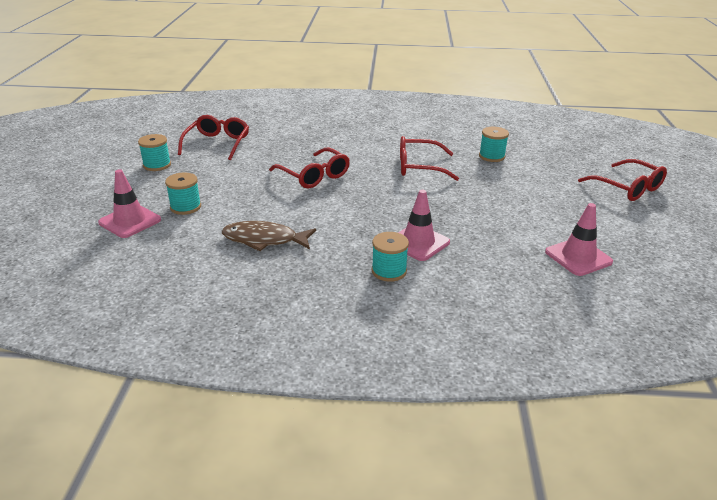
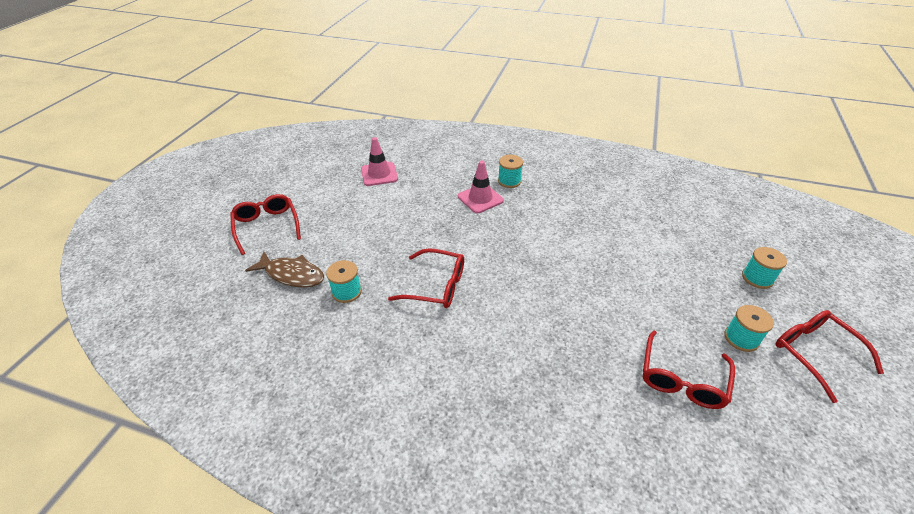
camera: 165 degrees left, 10 degrees up
(130, 221) = (718, 251): pink traffic cone -> none
(185, 207) = (675, 262): turquoise spool -> turquoise spool (757, 278)
(264, 240) = (596, 216): brown fish -> brown fish (292, 274)
(314, 176) = (552, 288): red glasses -> red glasses (815, 353)

